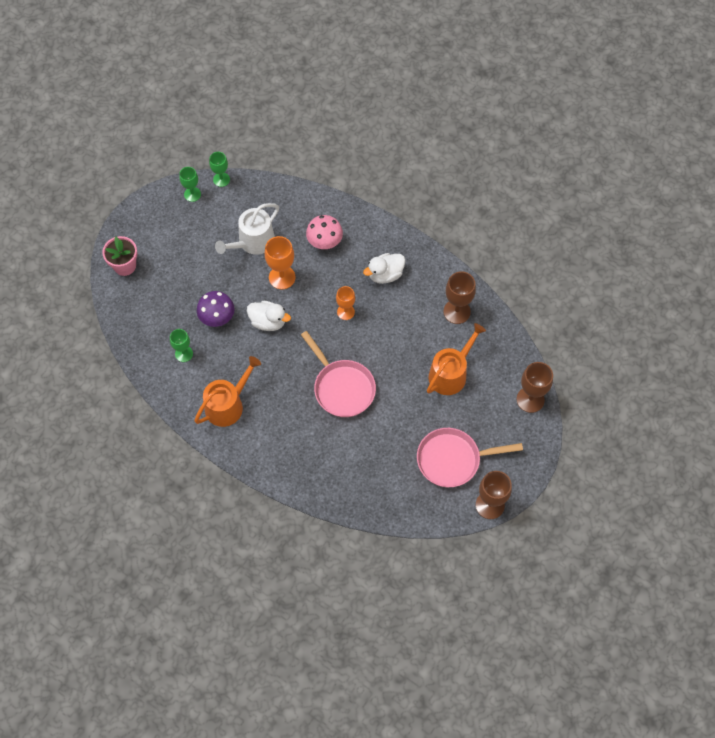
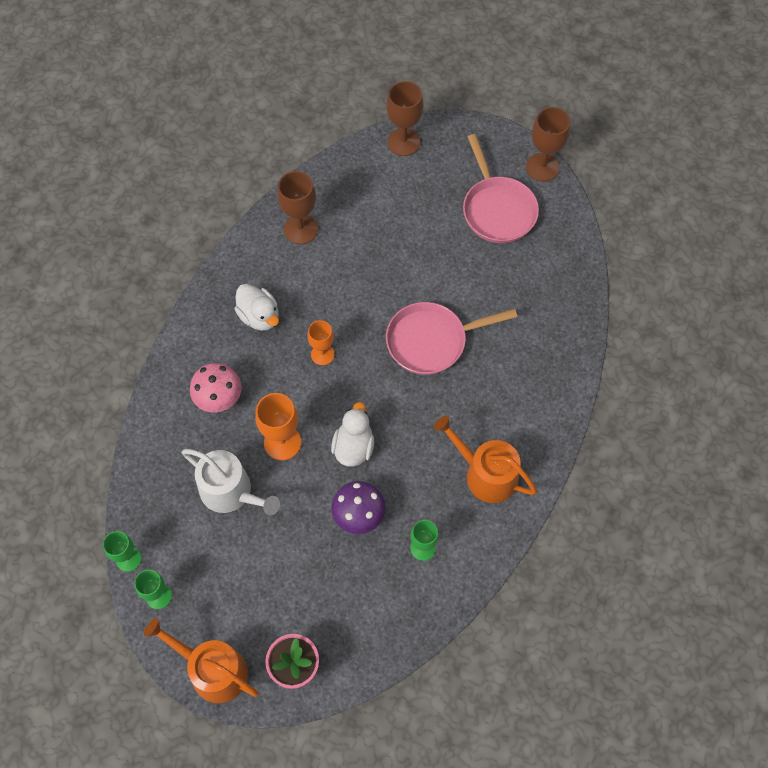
camera: 100 degrees left, 0 degrees up
(342, 388) = (431, 341): pink pan -> pink pan turned 150 degrees counterclockwise
(450, 373) = (387, 225): orange watering can -> orange watering can (213, 670)

